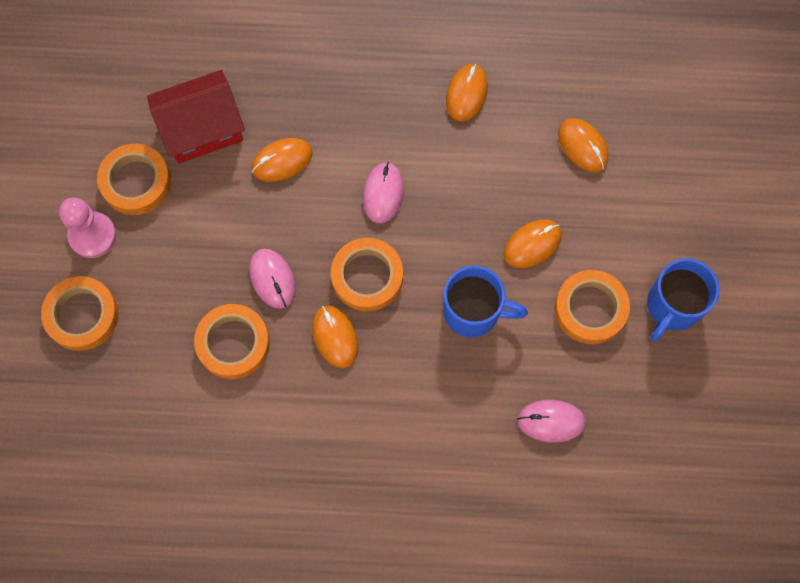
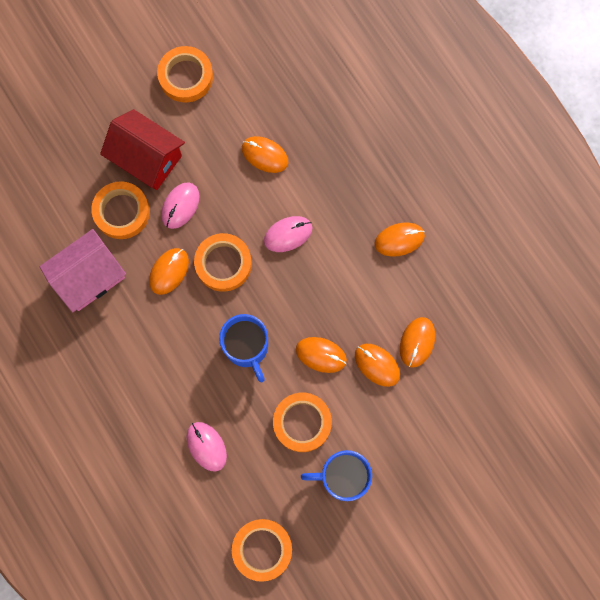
camera: 55 degrees right, 5 degrees up
(82, 315) = (77, 109): orange tape -> orange tape (262, 549)
(92, 235) = (132, 77): pink pawn -> none
(202, 129) = (251, 90): red house -> red house (147, 158)
(280, 424) = (89, 277): none -> pink house
(580, 198) = (377, 365): none -> orange mouse

